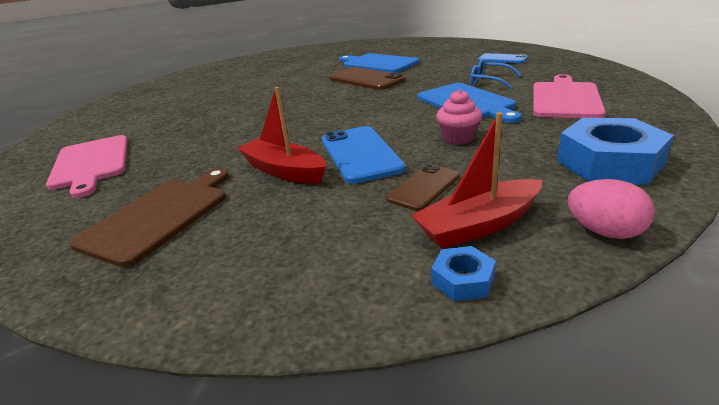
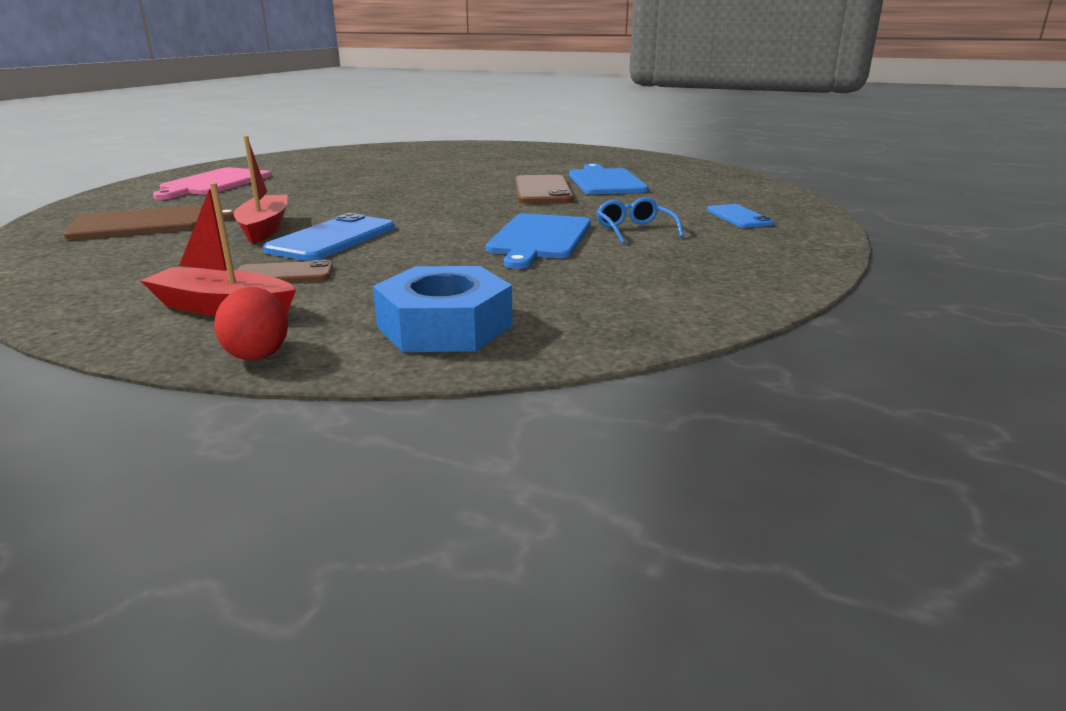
camera: 40 degrees right, 5 degrees down
(458, 138) = (424, 258): pink cupcake -> none
(463, 280) = (117, 324): blue nut -> none
(565, 99) = (634, 271): pink cutting board -> none
(604, 232) = (258, 353): pink egg -> red egg

